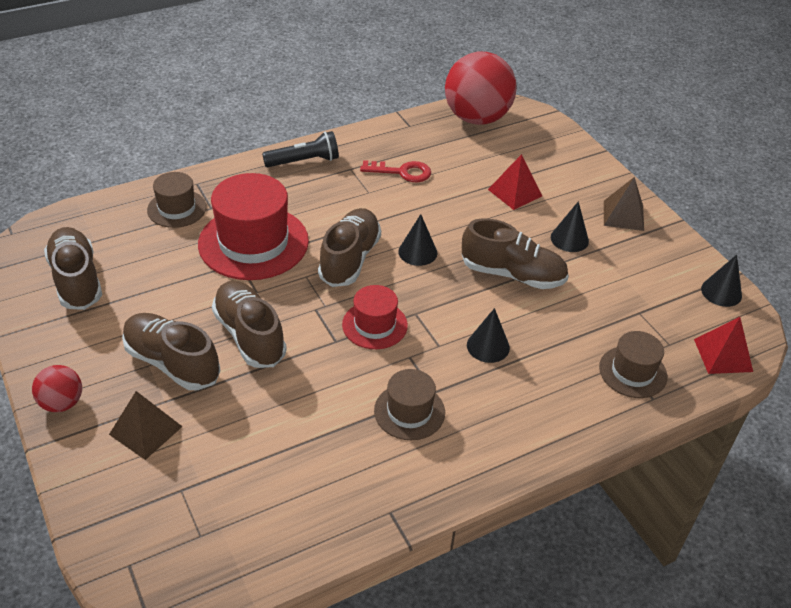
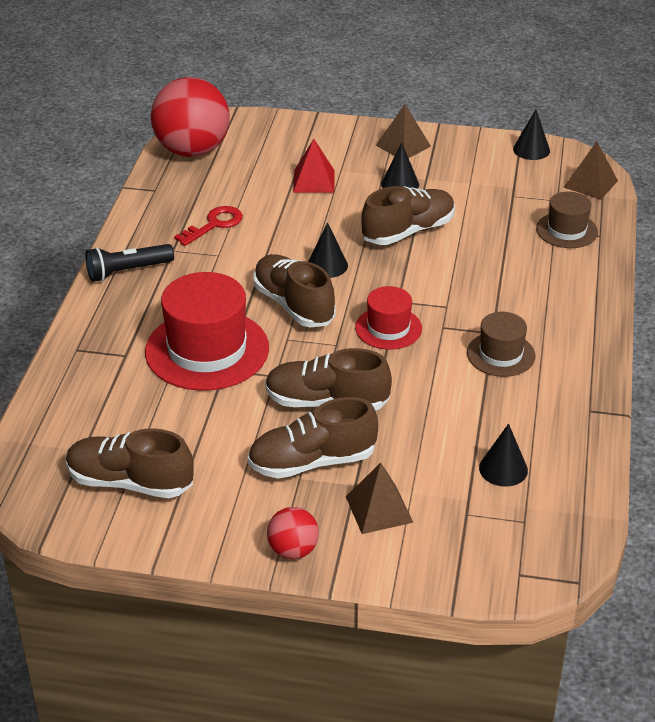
camera: 50 degrees left, 5 degrees down
(177, 208) = (100, 377): brown hat -> none
(304, 161) = (127, 271): black flashlight -> black flashlight turned 135 degrees counterclockwise
(488, 346) = (472, 282): black cone -> black cone (503, 469)
(723, 355) = (590, 184): red pyramid -> brown pyramid

